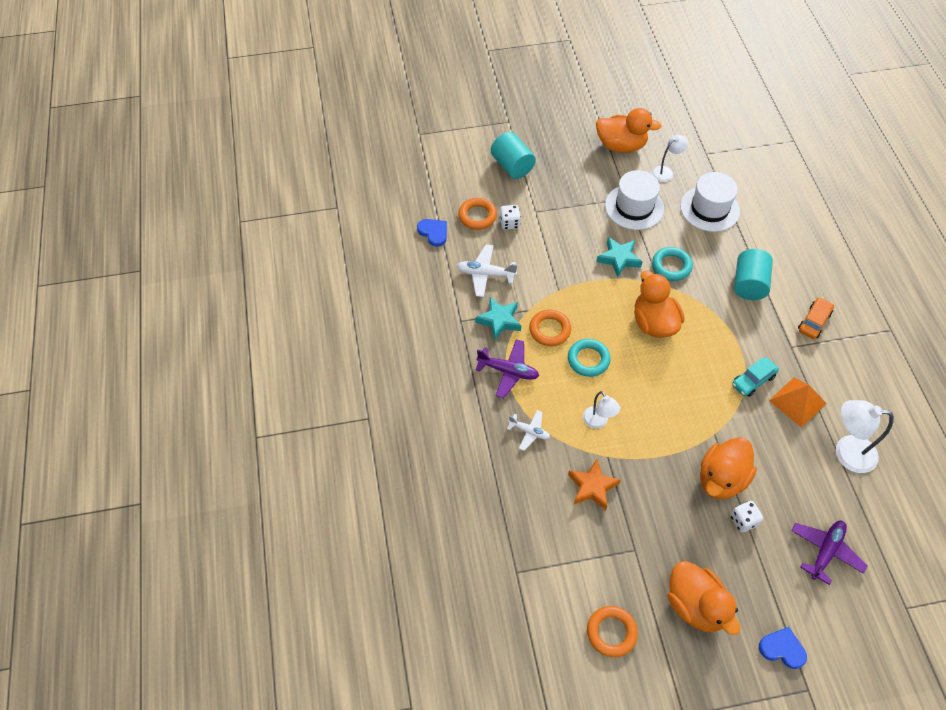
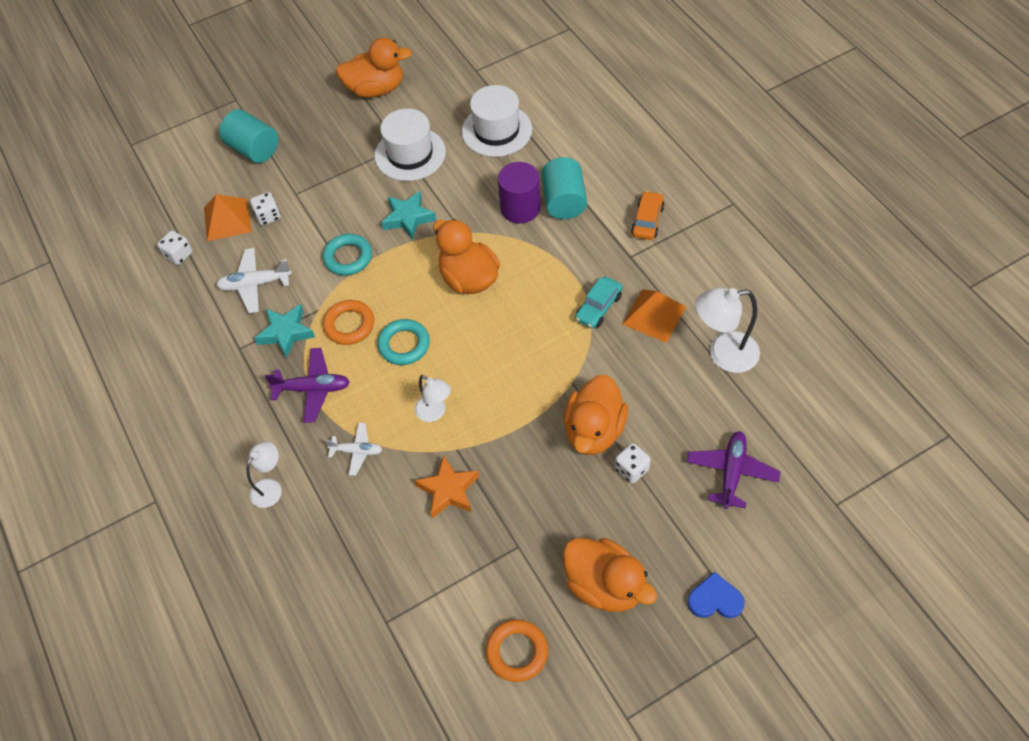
camera: 15 degrees left, 0 degrees up
(433, 232) = (179, 255): blue heart -> white dice
(477, 216) = (227, 219): orange ring -> orange pyramid
(666, 172) = (435, 104): white lamp -> white lamp (270, 487)
(671, 266) = (471, 208): turquoise ring -> turquoise ring (348, 257)
(711, 279) = (520, 208): none -> purple cylinder

